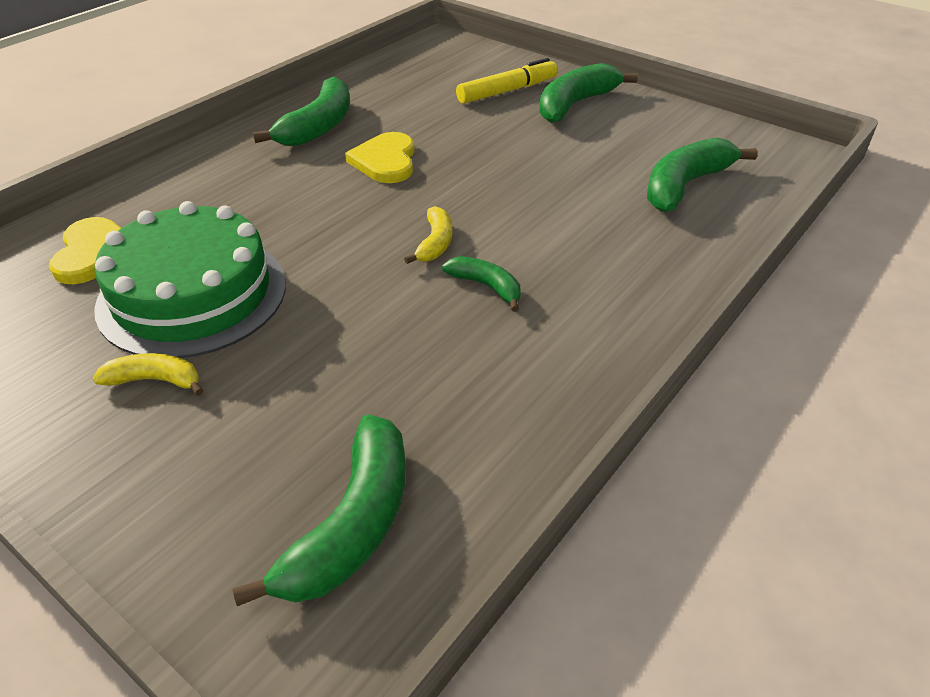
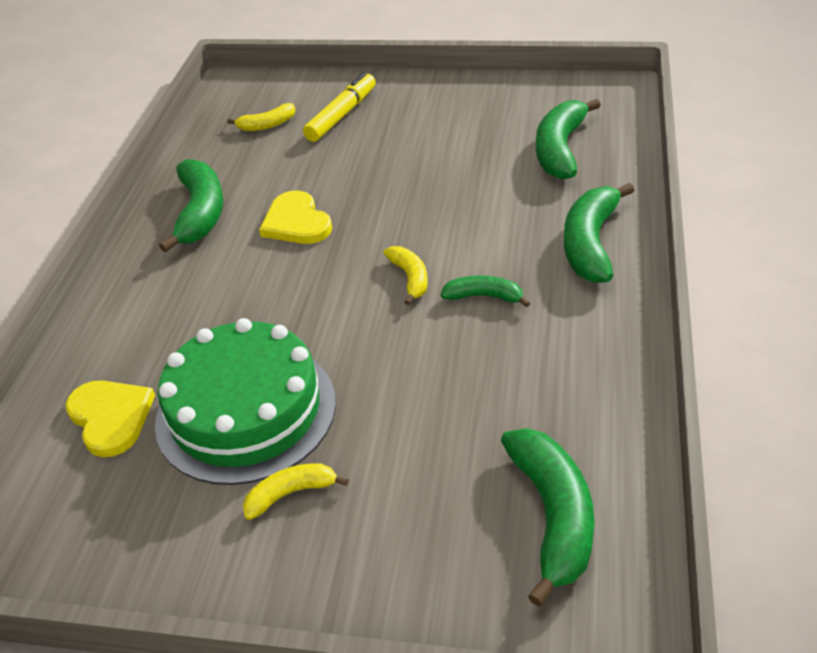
camera: 25 degrees left, 0 degrees up
(437, 79) = (267, 125): none -> yellow banana
(575, 104) = (412, 107): green banana -> green banana (590, 244)

